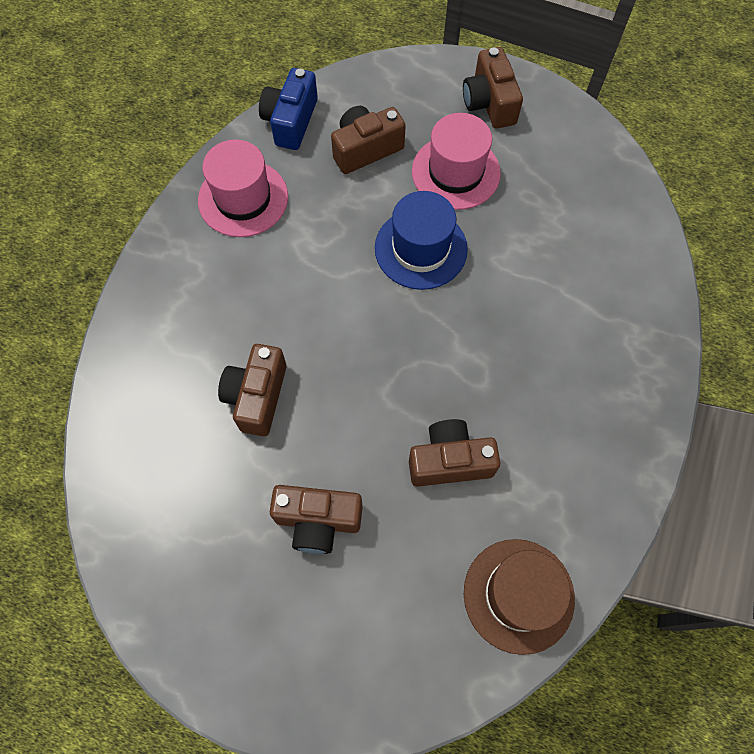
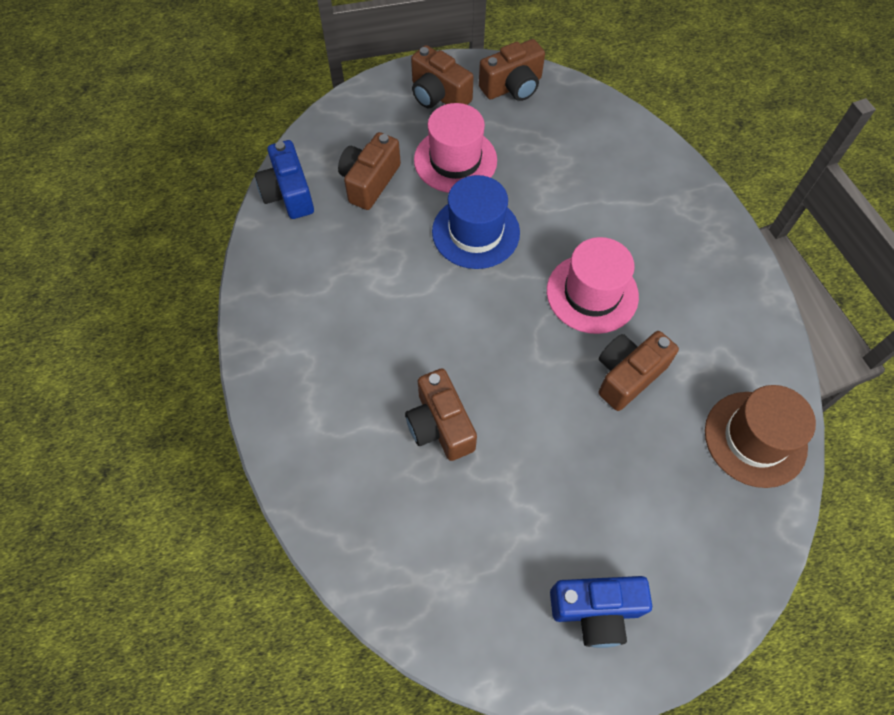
camera: 35 degrees left, 5 degrees down
(243, 198) = (298, 277): pink hat -> pink hat (592, 293)
(257, 635) = (596, 610): none -> blue camera
(318, 521) = (568, 488): brown camera -> brown camera (512, 86)

